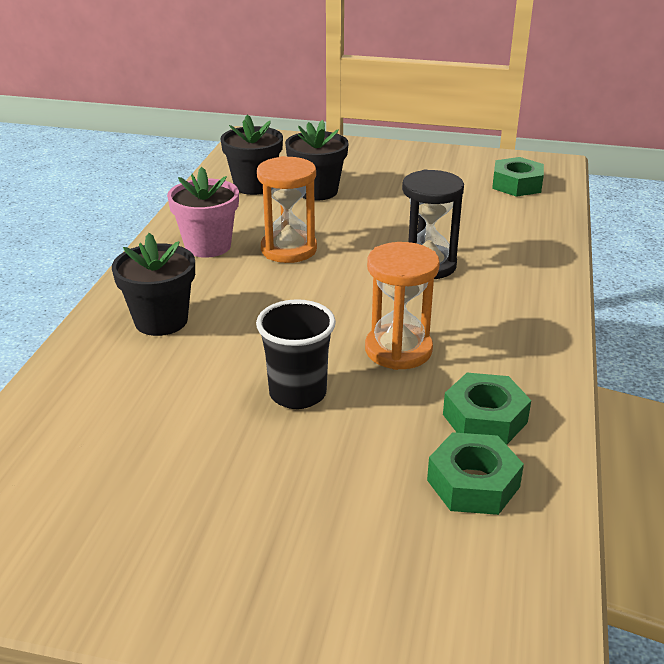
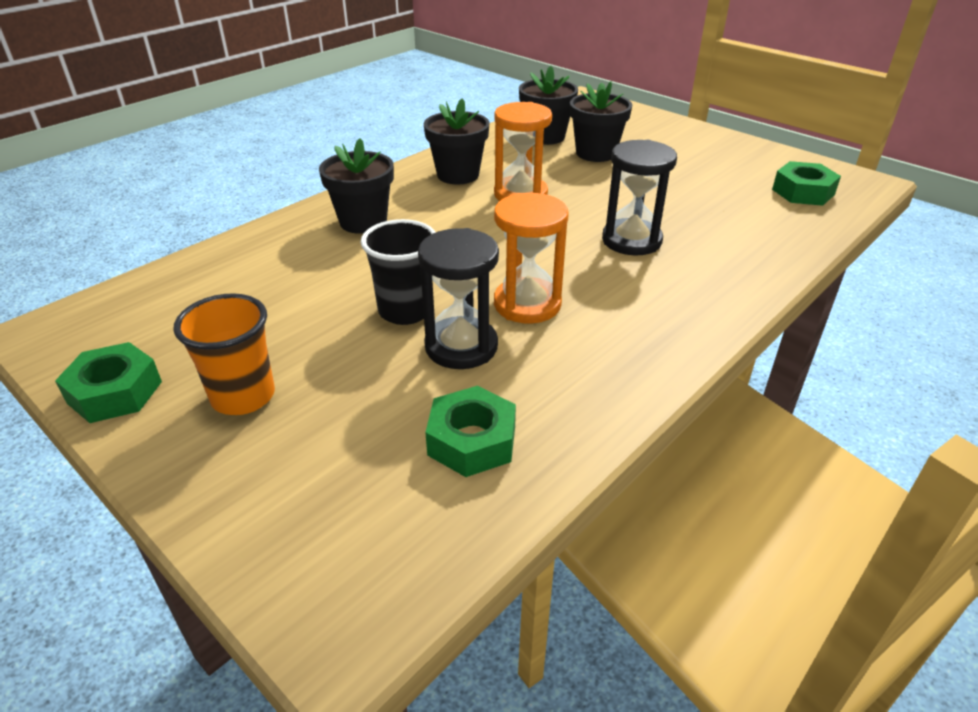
camera: 30 degrees right, 5 degrees up
(208, 246) = (458, 175): pink flower pot -> black flower pot
(229, 532) = (243, 396): none -> orange cup
(381, 407) = (461, 346): none -> black hourglass
(484, 418) = (543, 389): green nut -> green nut (115, 392)

